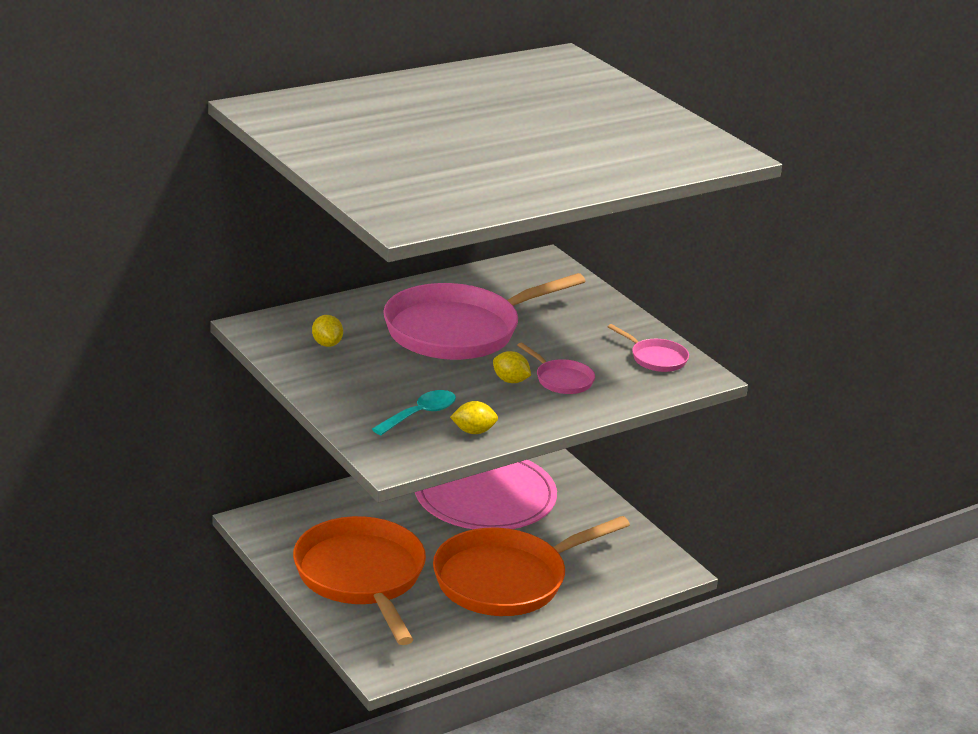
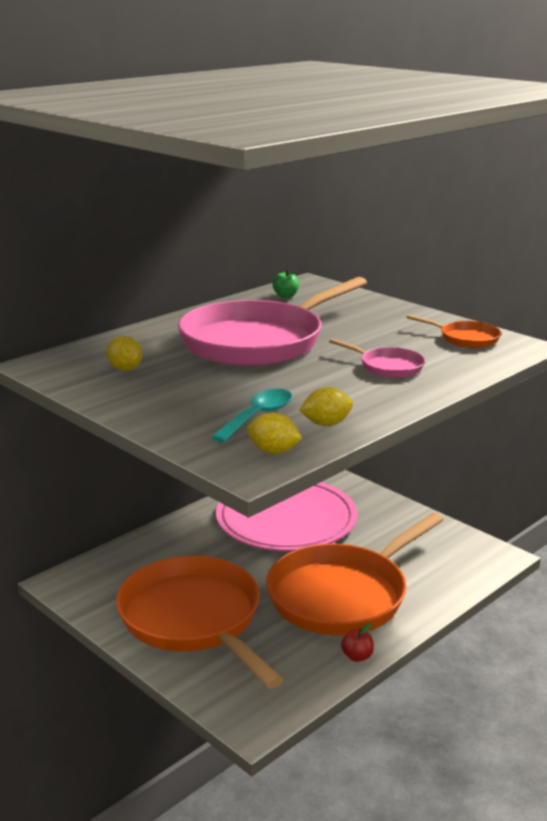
camera: 10 degrees left, 5 degrees down
(494, 635) = (357, 656): none -> red apple
(510, 381) = (336, 374): yellow lemon -> yellow lemon (273, 451)
(513, 275) = (286, 296): none -> green apple
(656, 358) = (465, 338): pink pan -> orange pan

